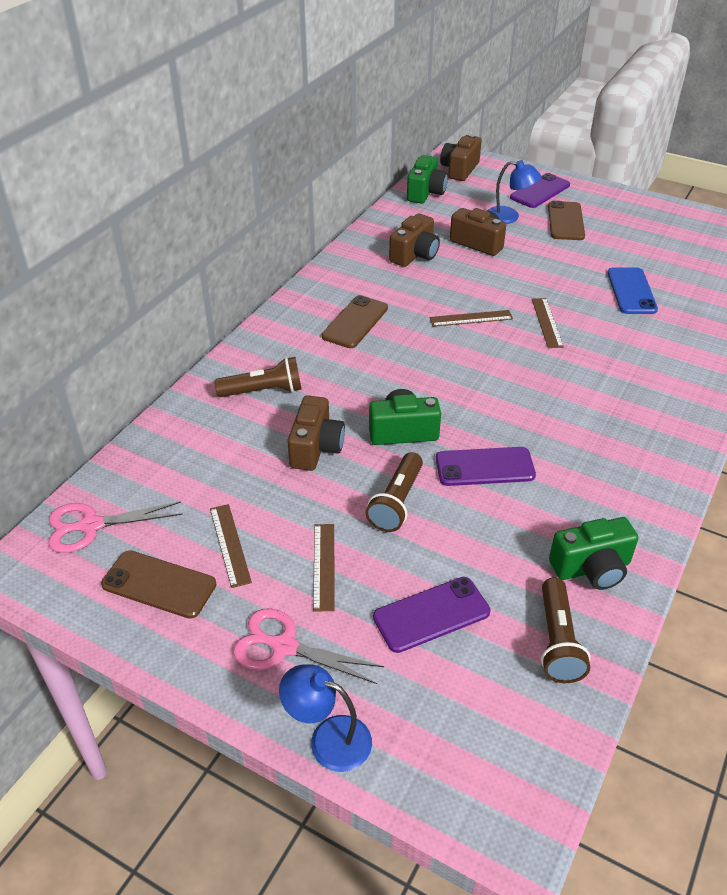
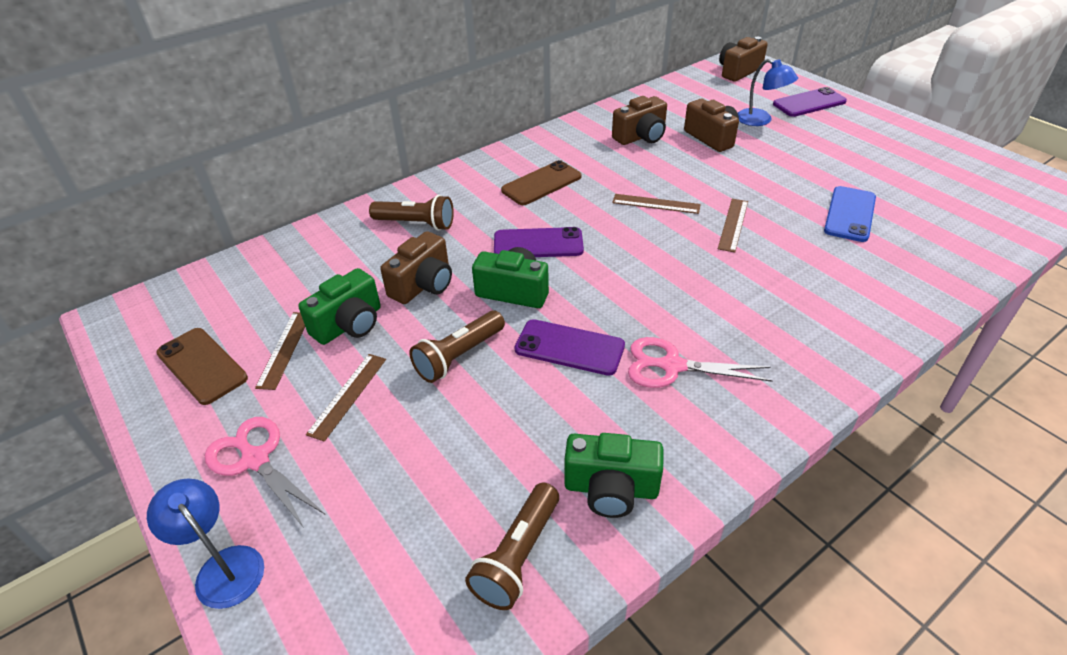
camera: 25 degrees right, 0 degrees up
(91, 526) = (192, 299): pink scissors -> pink scissors (671, 366)
(426, 192) = (690, 86): green camera -> green camera (349, 324)
(431, 614) = (410, 478): purple phone -> purple phone (538, 244)
(565, 221) = (819, 134): brown phone -> none

